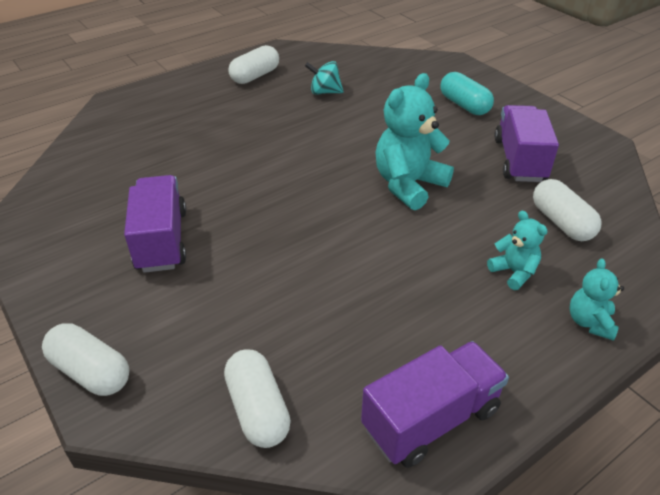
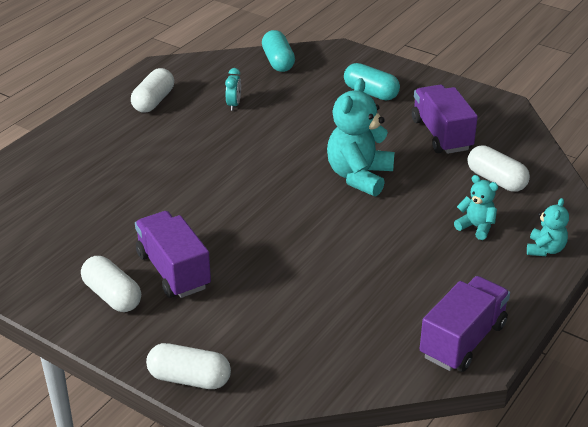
camera: 20 degrees left, 5 degrees down
(258, 409) = (336, 367): white capsule -> white capsule (112, 296)
(324, 92) = (234, 105): turquoise spinning top -> turquoise clock
(389, 62) = (278, 61): none -> turquoise capsule
(589, 322) = (545, 249): turquoise teddy bear -> turquoise teddy bear turned 150 degrees counterclockwise

